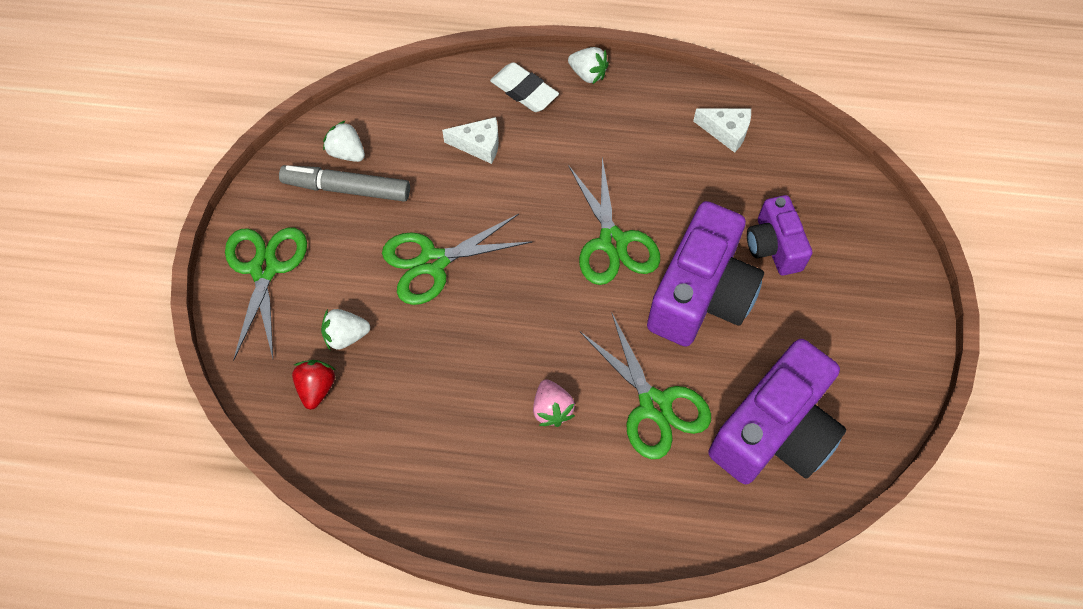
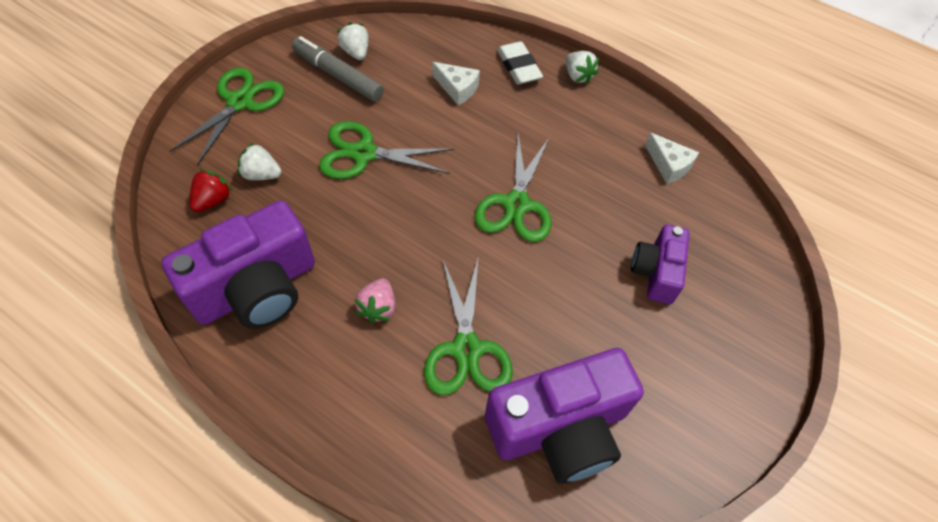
camera: 25 degrees right, 5 degrees down
(701, 295) = (565, 280): purple camera -> purple camera (257, 289)

